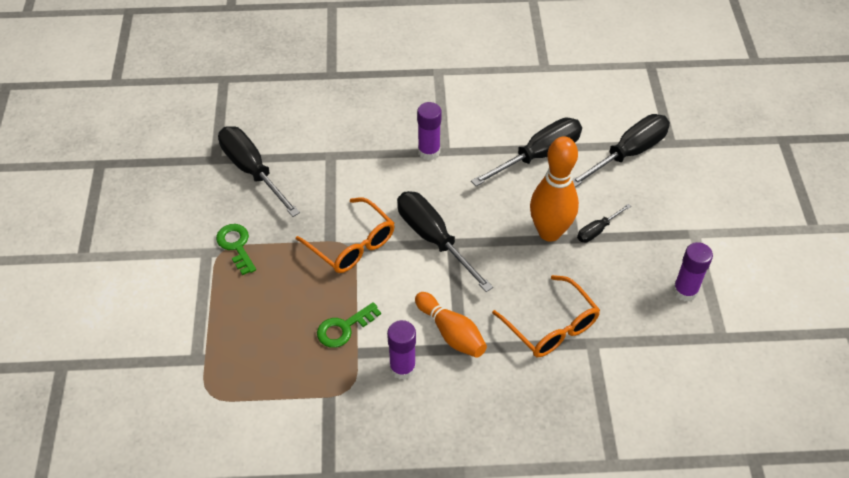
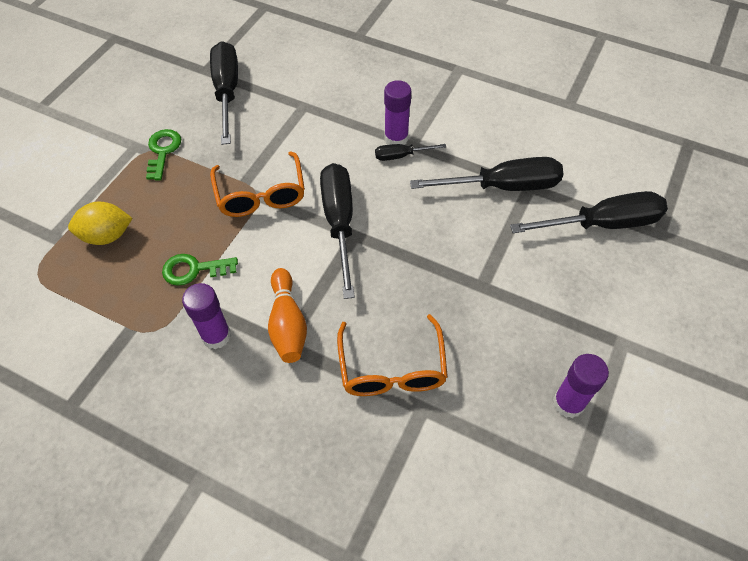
camera: 30 degrees right, 5 degrees up
(246, 336) = (107, 236): none -> yellow lemon
(549, 232) = (460, 268): orange bowling pin -> none
(597, 230) = (512, 290): black screwdriver -> black screwdriver (401, 156)

